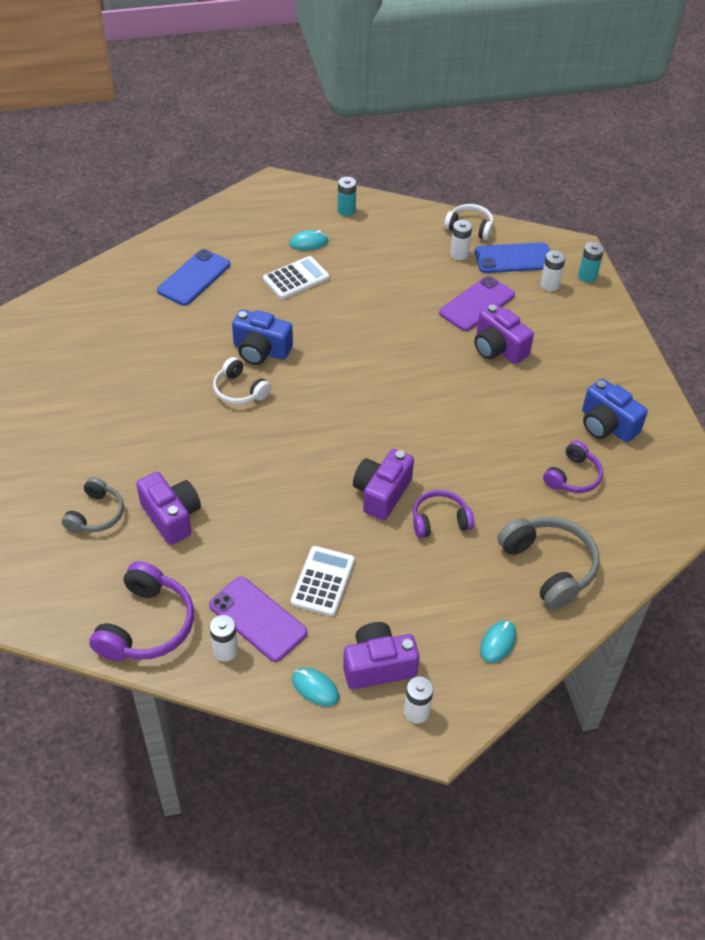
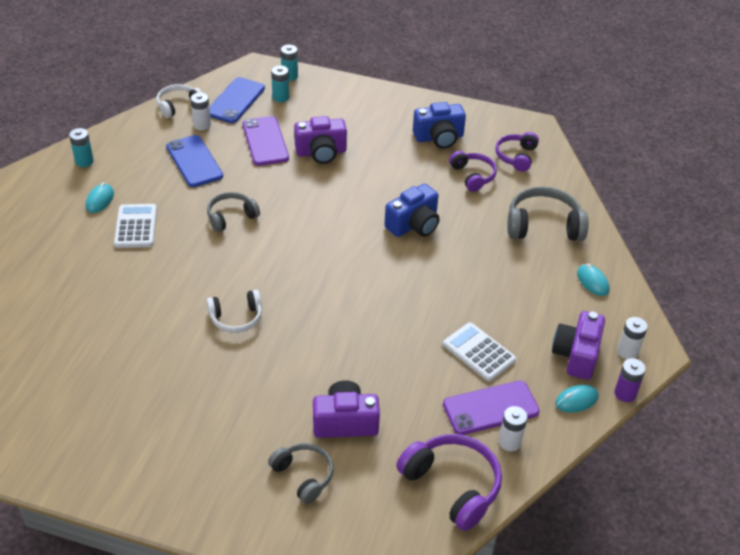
camera: 60 degrees left, 5 degrees down
(194, 278) = (67, 291): blue phone -> blue phone (194, 161)
(261, 350) = (201, 285): blue camera -> blue camera (414, 225)
(354, 729) = (625, 393): none -> purple battery
(357, 329) = (231, 217): none -> grey headphones
(381, 493) = (416, 280): purple camera -> none
(440, 521) = (465, 261): purple headphones -> purple headphones (516, 156)
(549, 285) = (280, 97): white battery -> turquoise battery

